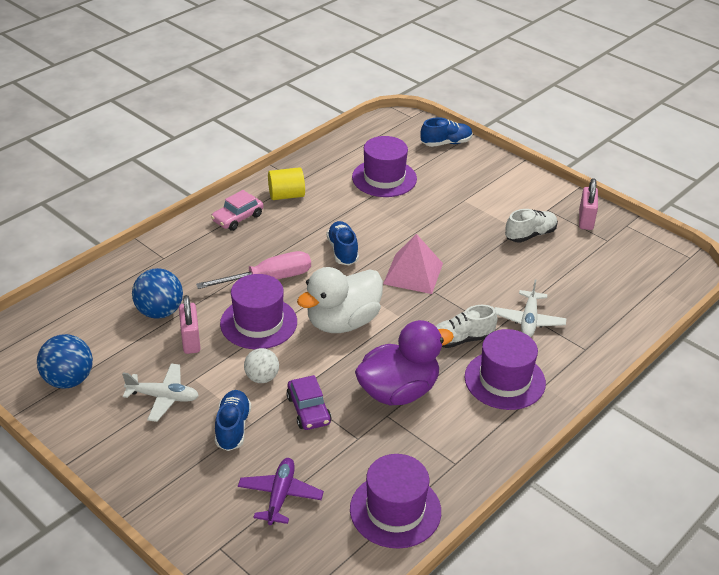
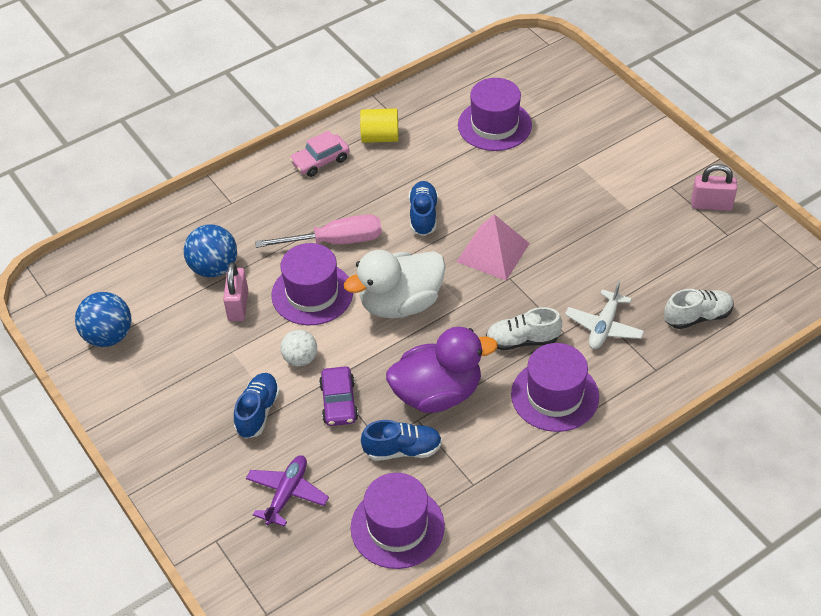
camera: 15 degrees right, 10 degrees up
(163, 397) = (196, 368): white plane -> none
(446, 143) = (579, 84): blue shoe -> blue shoe (402, 450)
(530, 235) = (639, 217): white shoe -> white shoe (697, 317)
(586, 220) = (711, 205): pink padlock -> pink padlock turned 75 degrees clockwise

